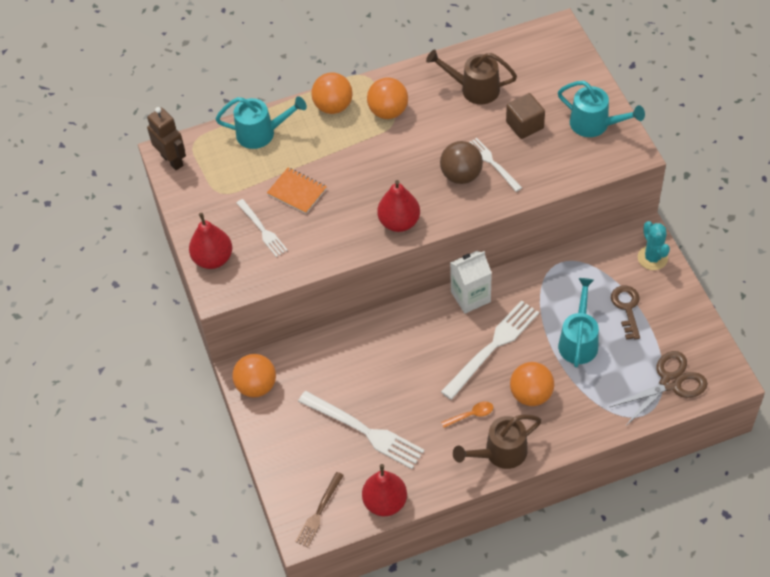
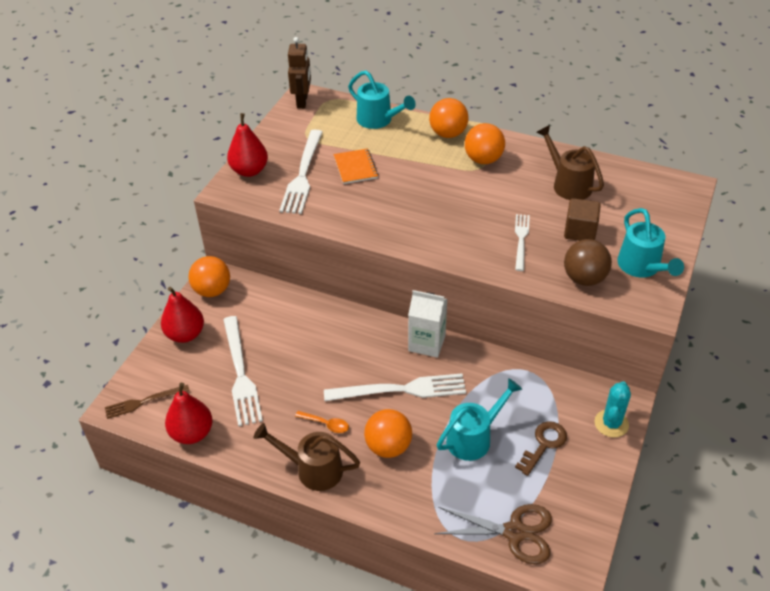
camera: 40 degrees right, 10 degrees down
(262, 229) = (302, 174): white fork -> white fork, size x1.70
(399, 222) = (400, 231): red pear -> red pear (185, 334)
(461, 175) = (486, 232): brown ball -> brown ball (584, 278)

